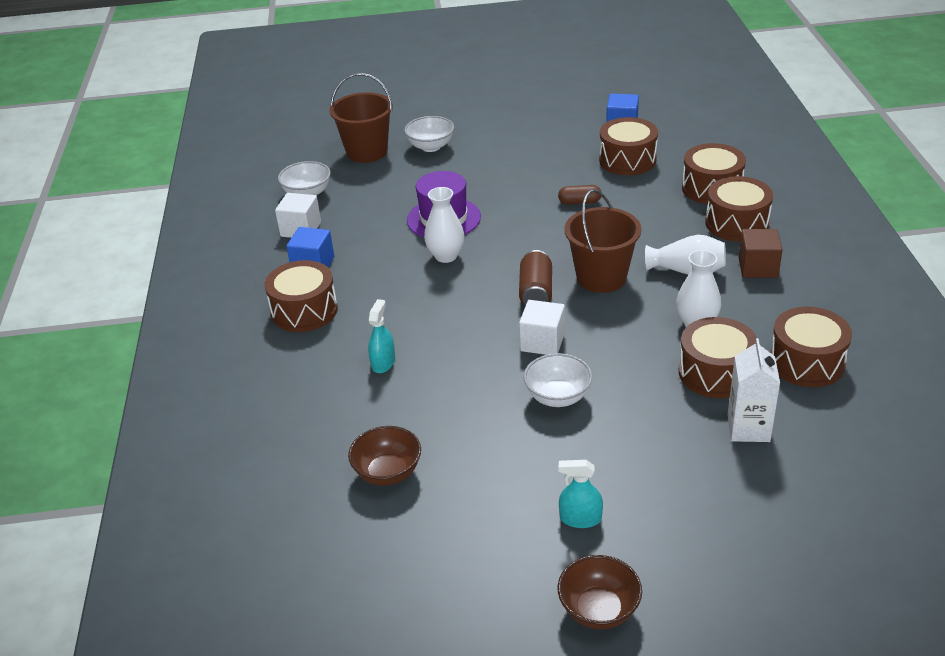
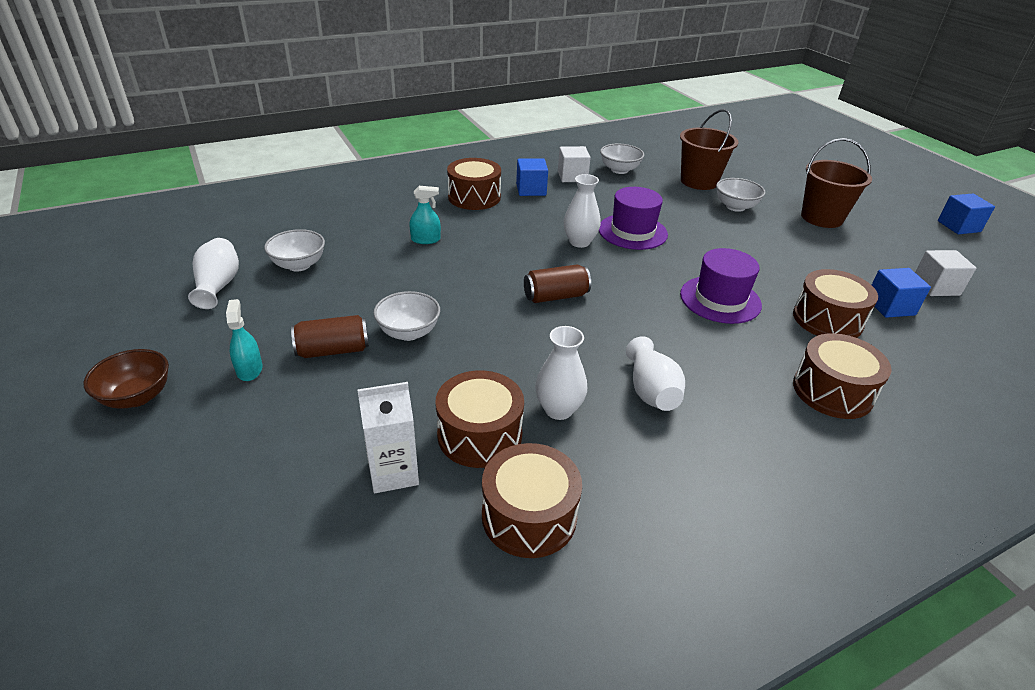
camera: 65 degrees right, 0 degrees up
(388, 473) = (299, 265): brown bowl -> white bowl
(401, 547) = (218, 285): none -> white vase
(526, 53) = (958, 226): none -> blue cube
(542, 342) = (483, 311): white cube -> white cube (935, 287)
(569, 453) = (333, 350): none -> brown can
(579, 202) = (720, 299): brown capsule -> purple hat
(601, 277) = (601, 332): brown bucket -> brown bucket (821, 218)
(737, 223) = (775, 421): brown drum -> none
(758, 267) = (696, 450): brown cube -> none

